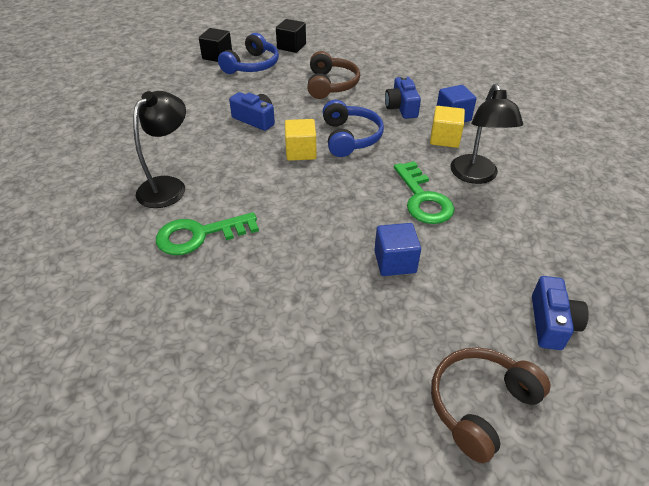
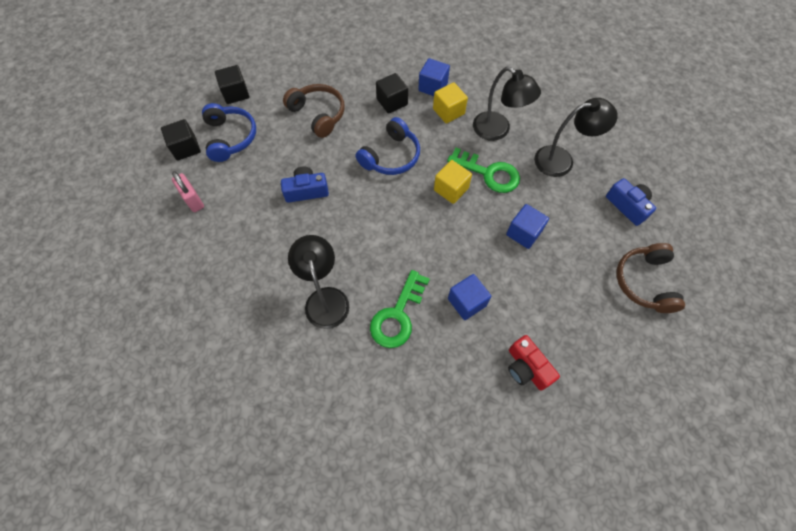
camera: 45 degrees left, 20 degrees up
(179, 82) = (193, 200): none -> pink padlock
(242, 364) = (526, 368): none -> red camera
(266, 270) = (467, 302): none -> blue cube
(301, 152) = (374, 195): yellow cube -> yellow cube (451, 189)
(350, 137) = (391, 156): blue headphones -> blue headphones turned 90 degrees clockwise
(401, 107) = (392, 102): blue camera -> black cube
(518, 236) = (561, 160): none -> black lamp

